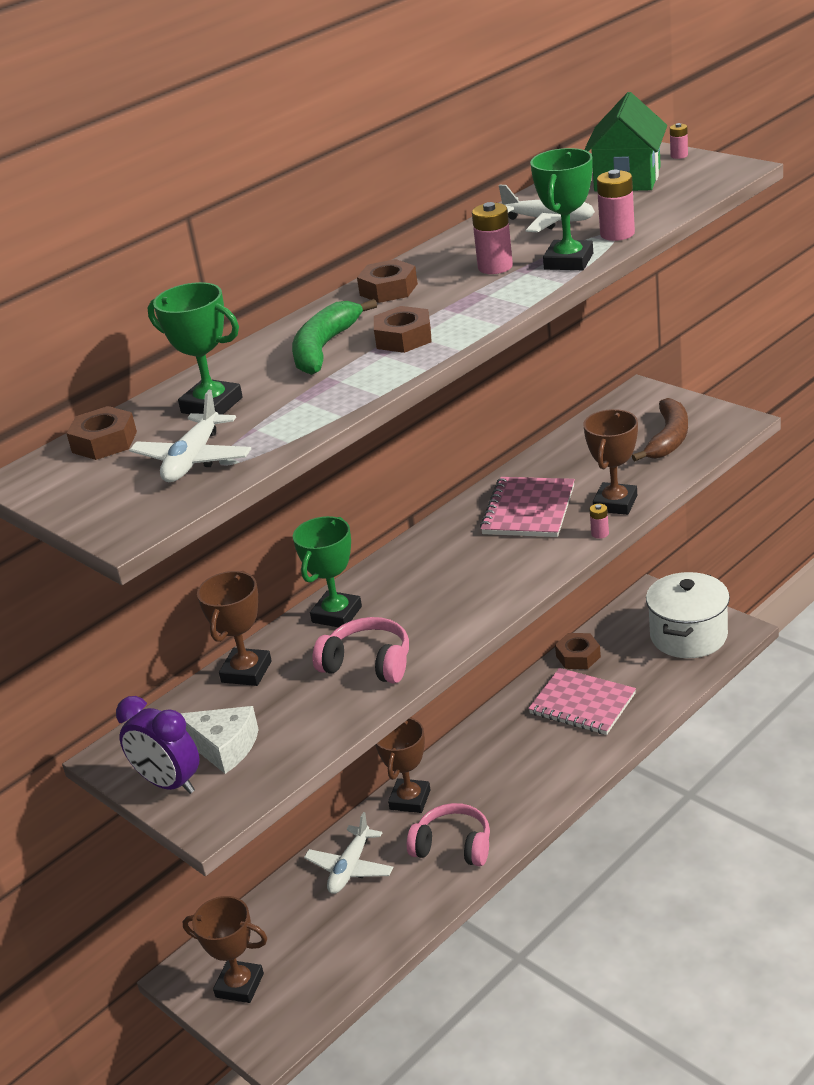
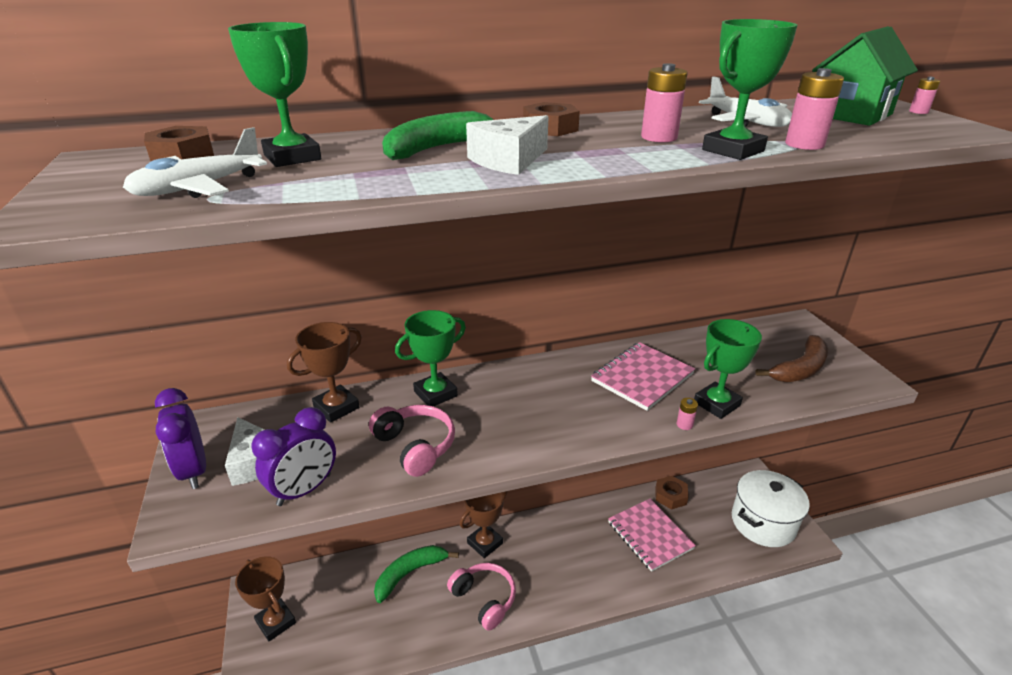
camera: 25 degrees right, 0 degrees up
(302, 742) = (304, 490): none -> purple clock
(350, 868) = (410, 573): white plane -> green banana
(403, 338) = (508, 160): brown nut -> white cheese
(615, 503) = (716, 404): brown trophy -> green trophy

